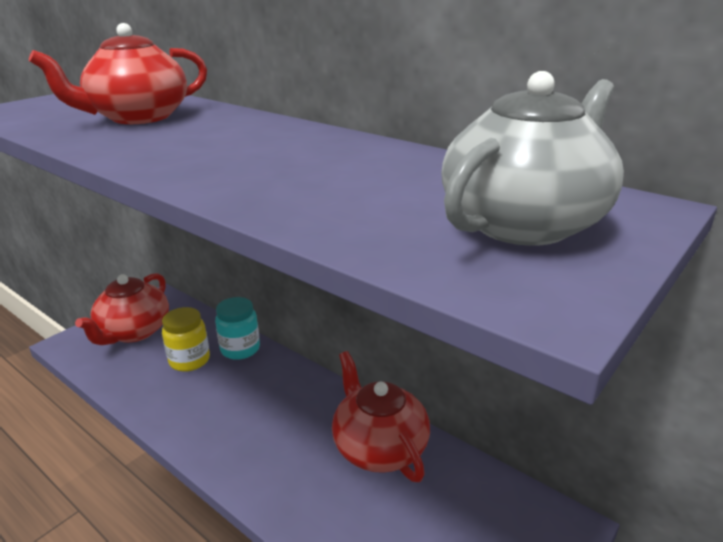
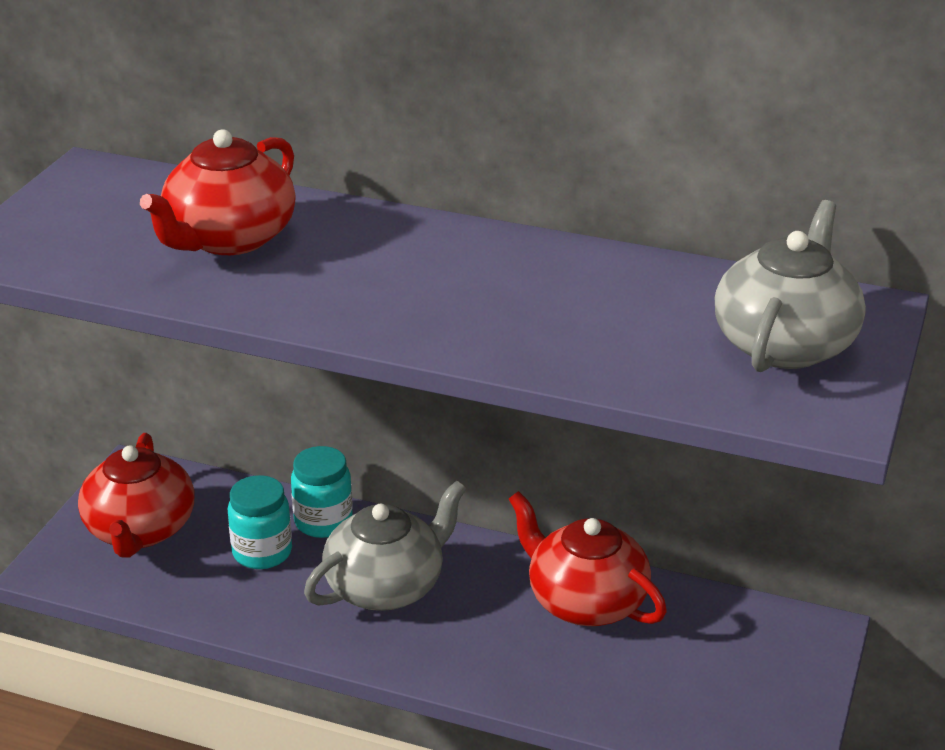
camera: 20 degrees left, 5 degrees up
(189, 360) = (262, 552): yellow jar -> turquoise jar
(248, 401) = (386, 586): none -> grey teapot

